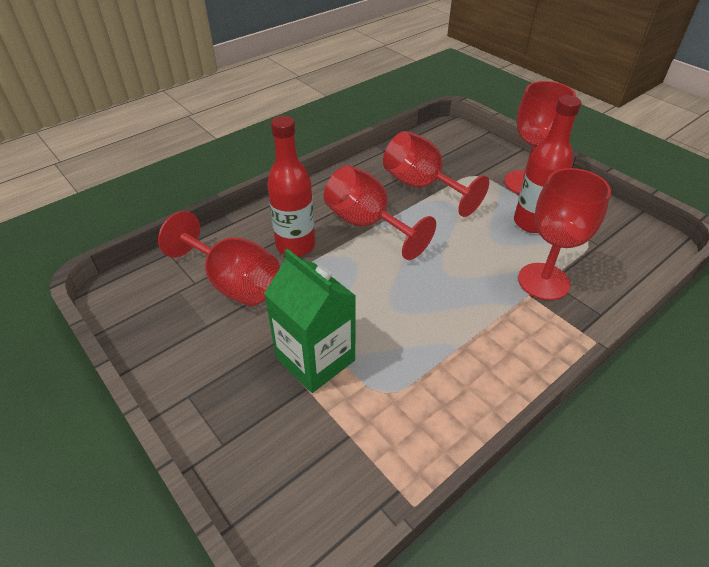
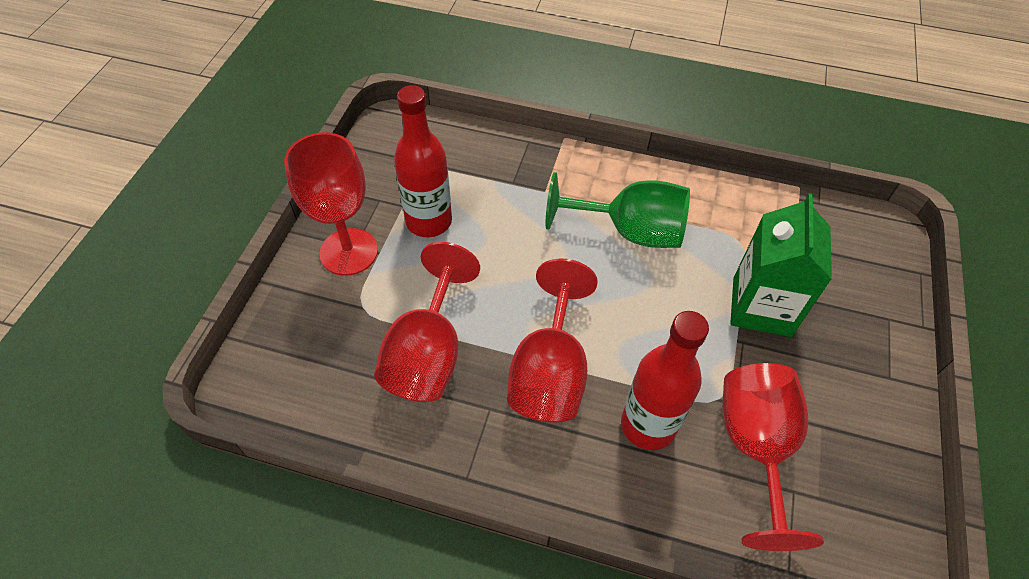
camera: 125 degrees left, 10 degrees up
(450, 323) = (629, 231): none -> green goblet
(543, 281) = (518, 186): red goblet -> none

